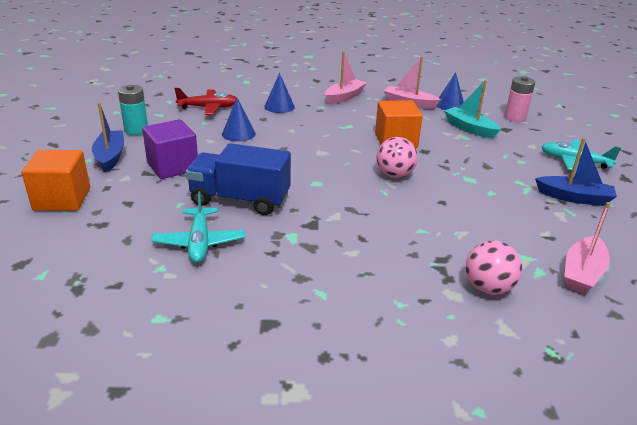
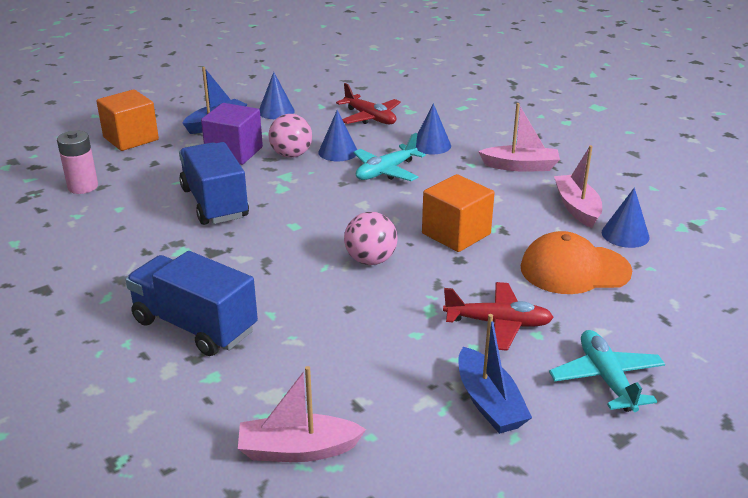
camera: 55 degrees right, 0 degrees up
(136, 130) = (276, 111): turquoise battery -> blue cone
(199, 242) = (128, 215): turquoise plane -> turquoise plane (386, 171)
(406, 265) = (195, 326): none -> blue truck
(469, 128) = (574, 269): turquoise boat -> orange cap
(488, 288) = (200, 388): pink ball -> pink ball (291, 155)
(502, 166) = (498, 323): none -> red plane
(515, 118) = (674, 293): pink battery -> pink battery (83, 187)

